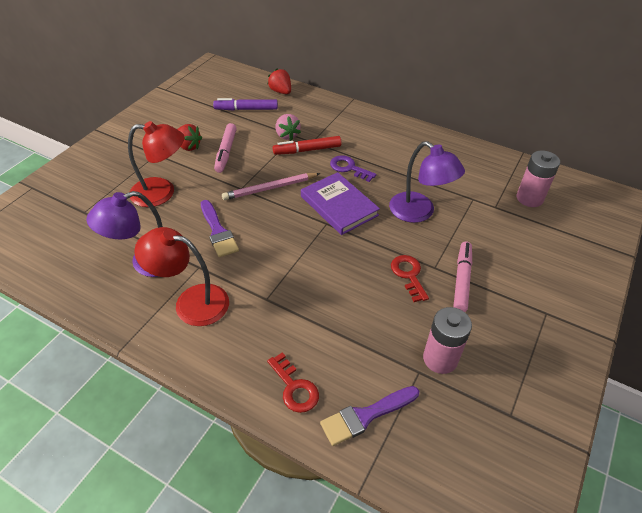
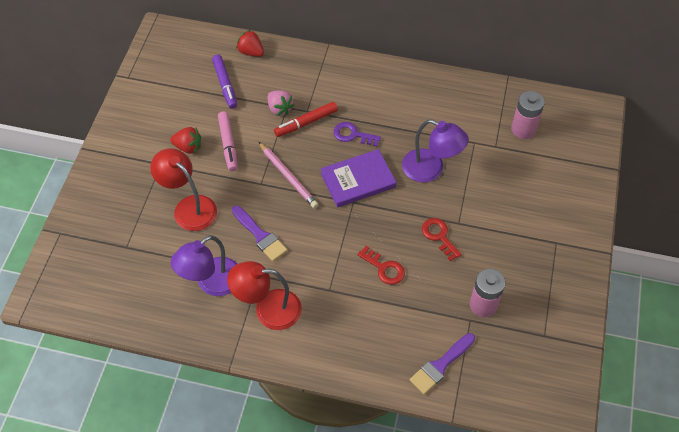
camera: 15 degrees left, 10 degrees up
(162, 192) = (189, 207): red lamp -> red lamp turned 120 degrees counterclockwise
(246, 109) = (225, 85): purple marker -> purple marker turned 90 degrees counterclockwise
(270, 188) = (288, 176): pink pencil -> pink pencil turned 90 degrees counterclockwise
(294, 387) = (380, 358): red key -> red key (384, 268)
(339, 206) = (358, 180): purple book -> purple book turned 60 degrees counterclockwise
(461, 280) = (483, 230): pink marker -> none

